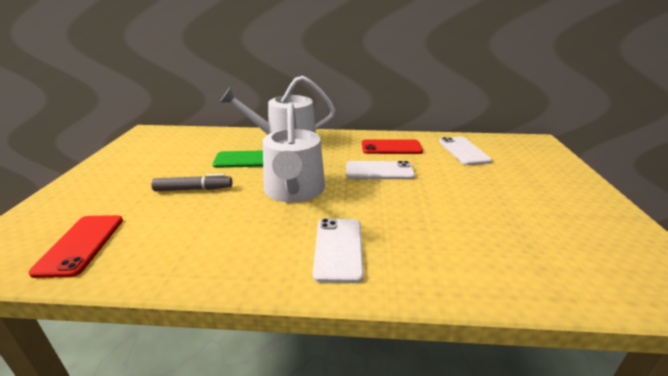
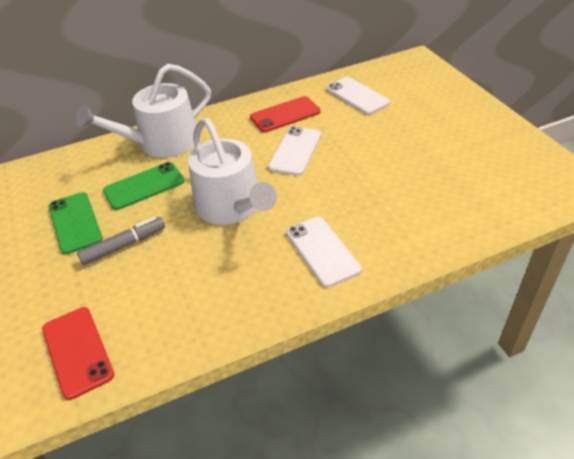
camera: 25 degrees left, 15 degrees up
(181, 166) = (75, 222): none -> green phone
(379, 171) = (295, 151): white phone -> white phone turned 45 degrees counterclockwise

